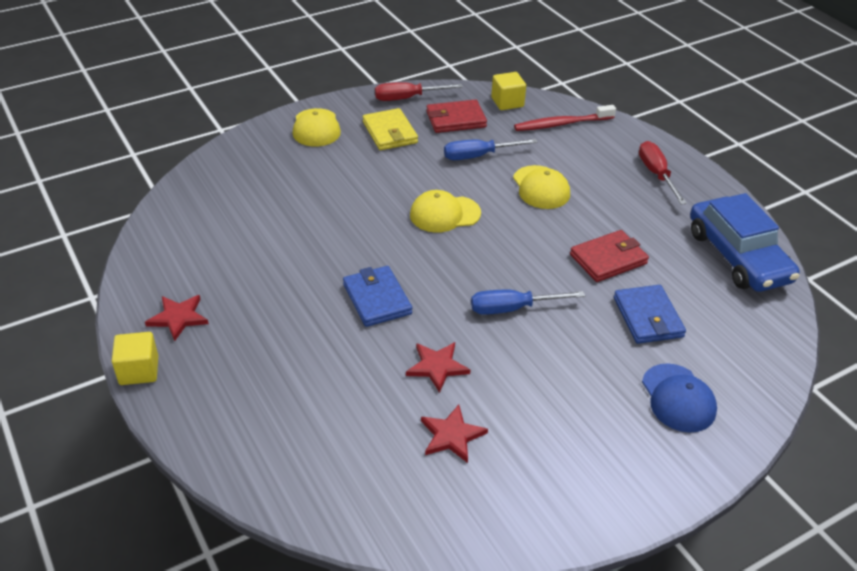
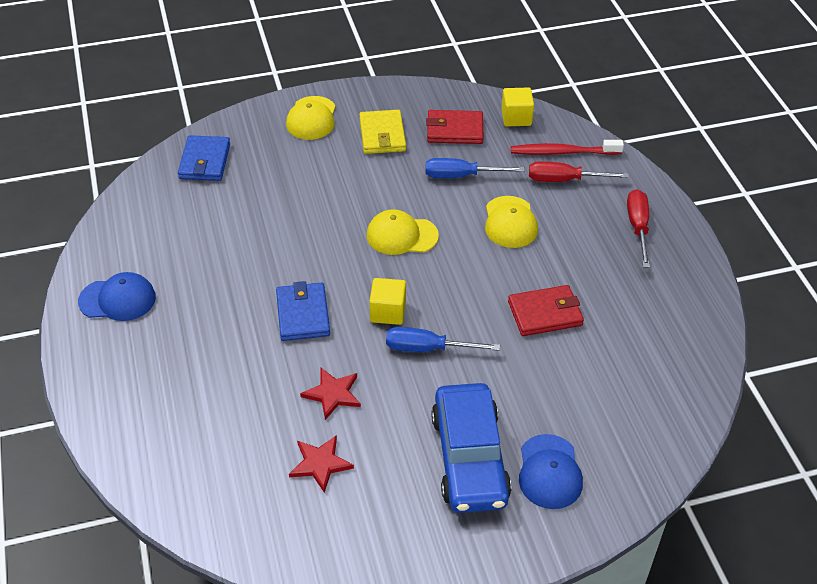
camera: 15 degrees right, 5 degrees up
(139, 370) = (68, 345): yellow cube -> yellow cube (388, 312)
(178, 318) = (117, 299): red star -> blue cap
(407, 98) = (415, 97): red screwdriver -> red screwdriver (564, 180)
(648, 317) = (557, 383): blue wallet -> blue wallet (205, 161)
(737, 256) = (681, 335): blue car -> blue car (469, 458)

